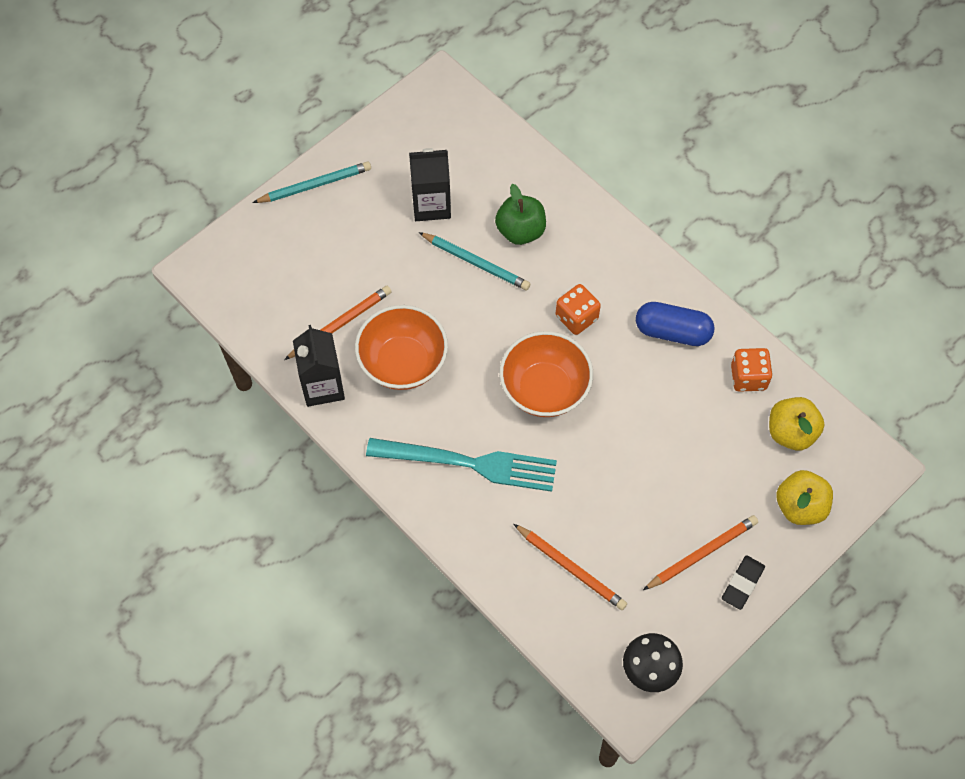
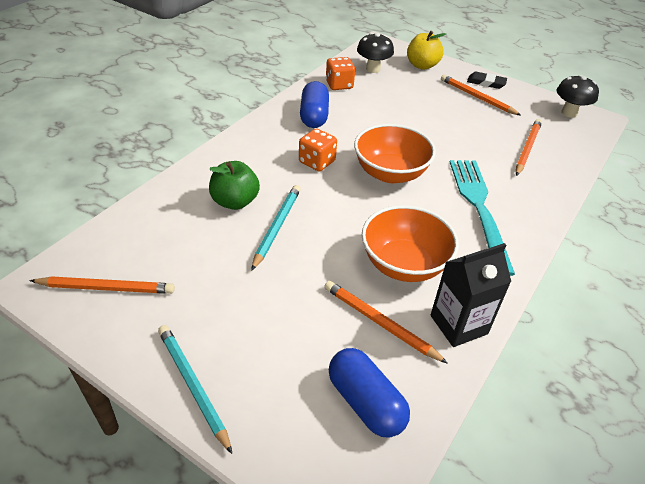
camera: 105 degrees left, 20 degrees down
(269, 295) = (365, 402): none -> blue capsule
(425, 129) = (106, 288): none -> orange pencil
(431, 205) = (211, 269): black carton -> none
(791, 432) = (373, 69): yellow apple -> black mushroom

